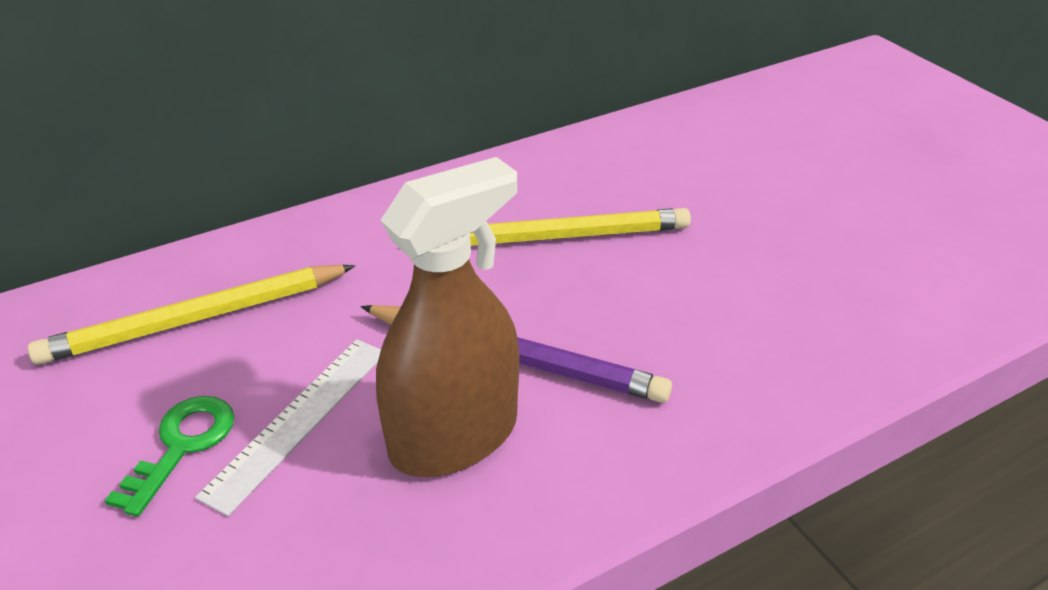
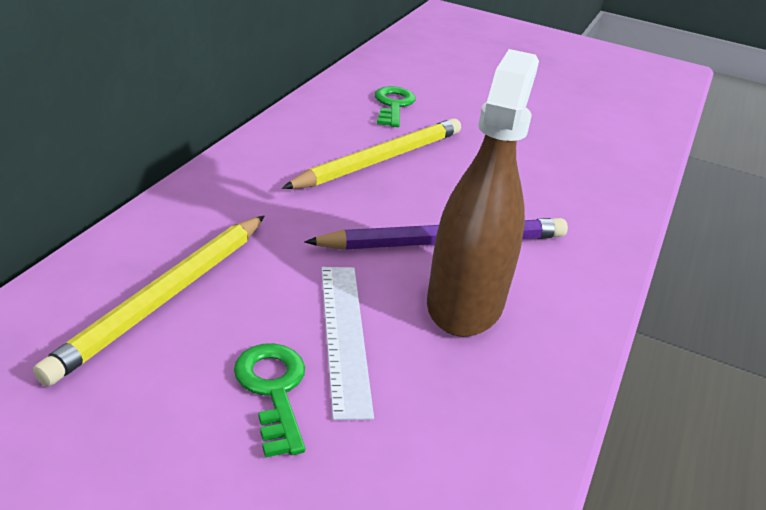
camera: 40 degrees left, 5 degrees down
(649, 172) = (393, 105): none -> green key

